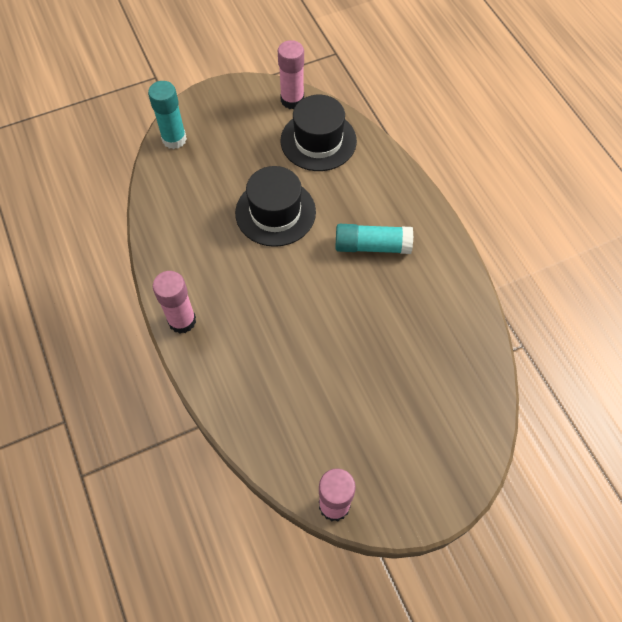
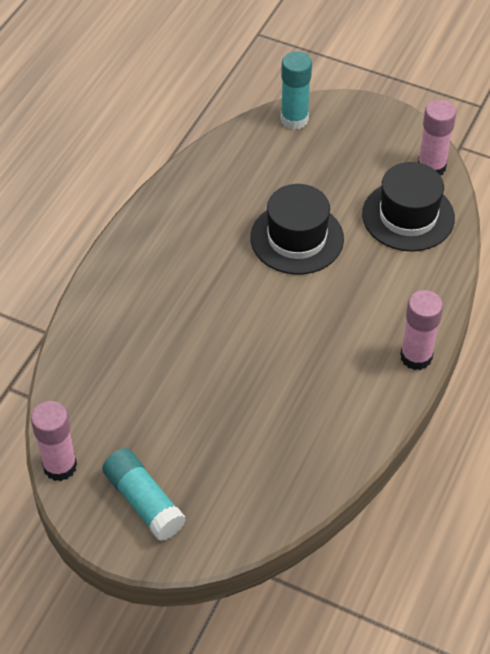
camera: 50 degrees right, 10 degrees down
(182, 321) = (126, 250): pink glue stick -> pink glue stick (416, 357)
(372, 246) = (337, 330): turquoise glue stick -> turquoise glue stick (144, 501)

